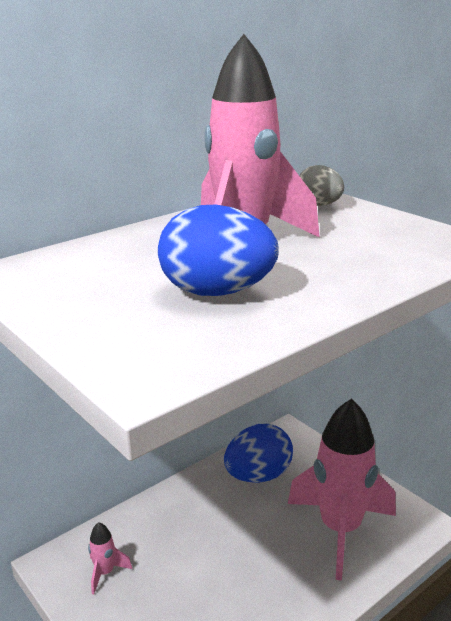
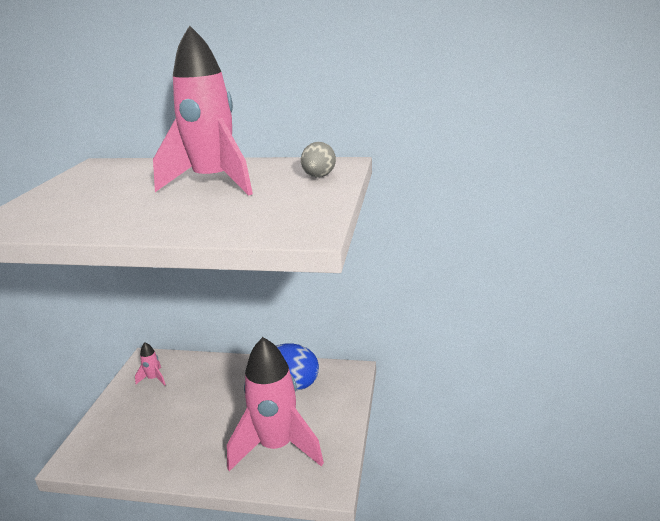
camera: 50 degrees right, 0 degrees up
(217, 292) = (116, 204): blue egg -> none

